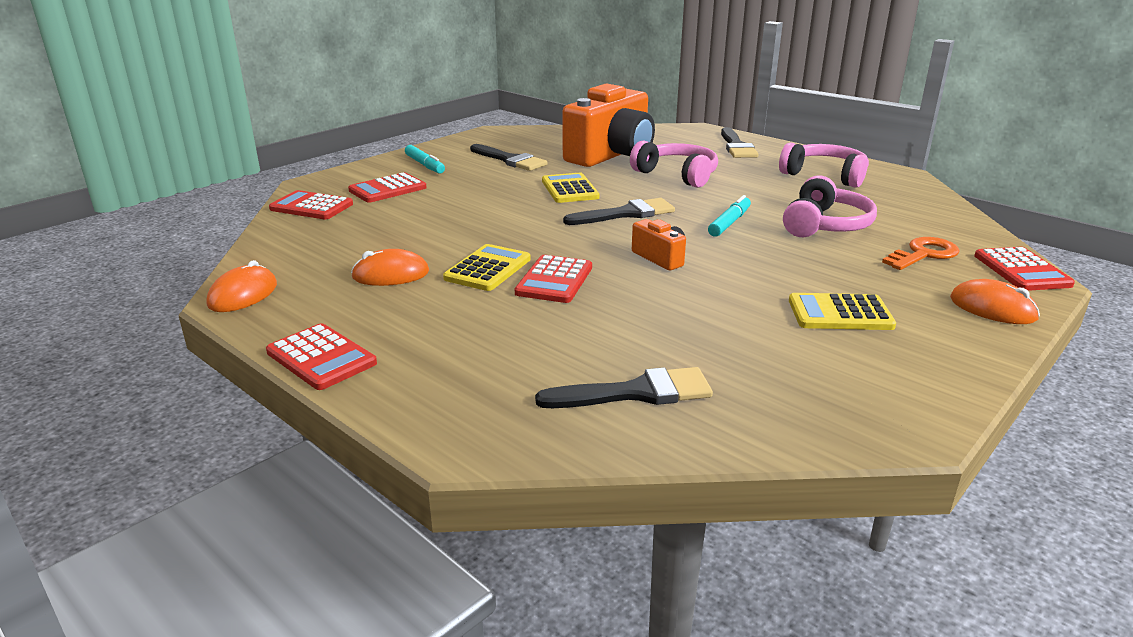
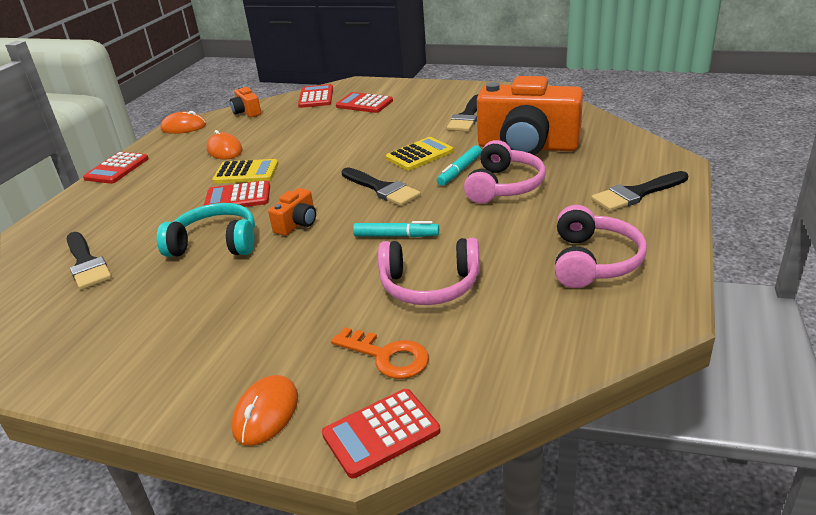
camera: 70 degrees right, 5 degrees up
(276, 248) = (247, 112): none -> orange camera
(425, 165) = (424, 97): turquoise marker -> turquoise marker (460, 171)
(663, 303) = (215, 243): none -> turquoise headphones
(840, 313) = (223, 323): yellow calculator -> none

